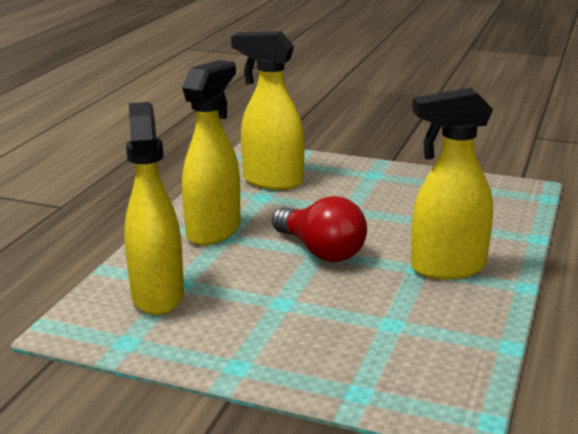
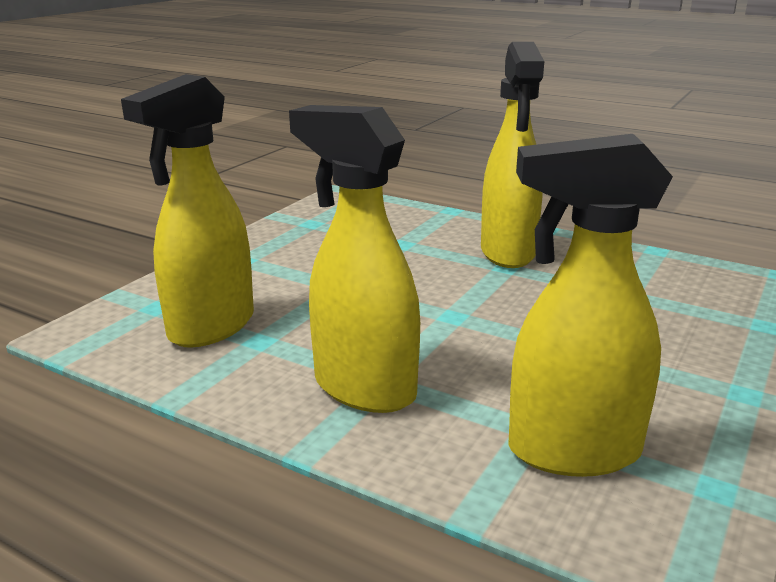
camera: 80 degrees left, 0 degrees up
(321, 251) = (452, 313): red light bulb -> none

